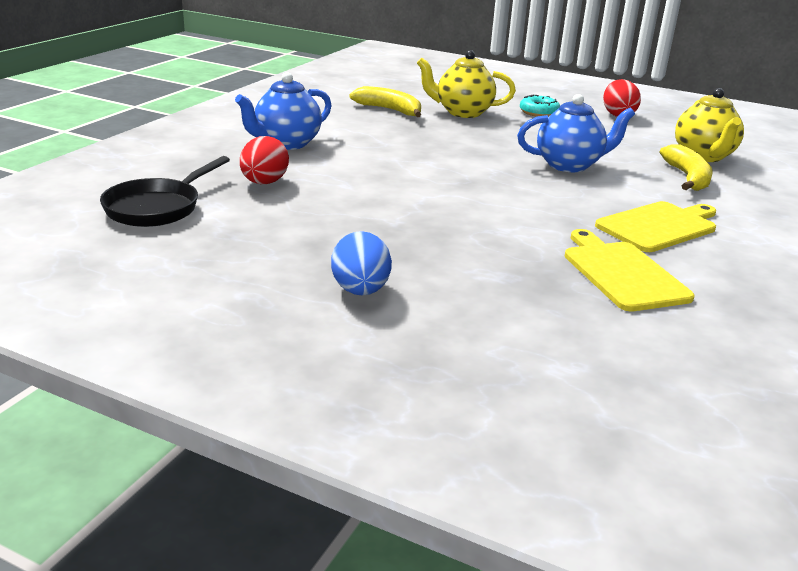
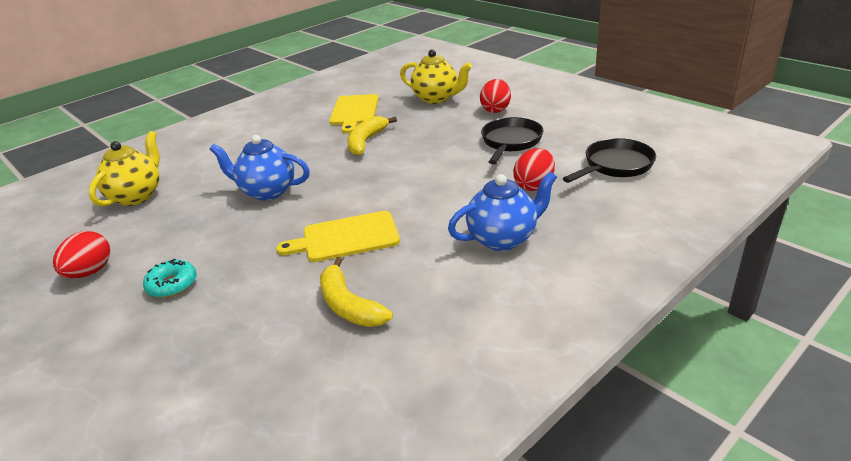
camera: 155 degrees left, 5 degrees up
(310, 232) = (510, 142): none -> black pan
(360, 291) = (495, 110): blue egg -> red egg
(462, 112) = (263, 292): yellow teapot -> yellow teapot (436, 98)
(659, 226) = (290, 135): yellow cutting board -> yellow cutting board (346, 238)
(687, 178) = (197, 173): yellow banana -> yellow banana (366, 142)

